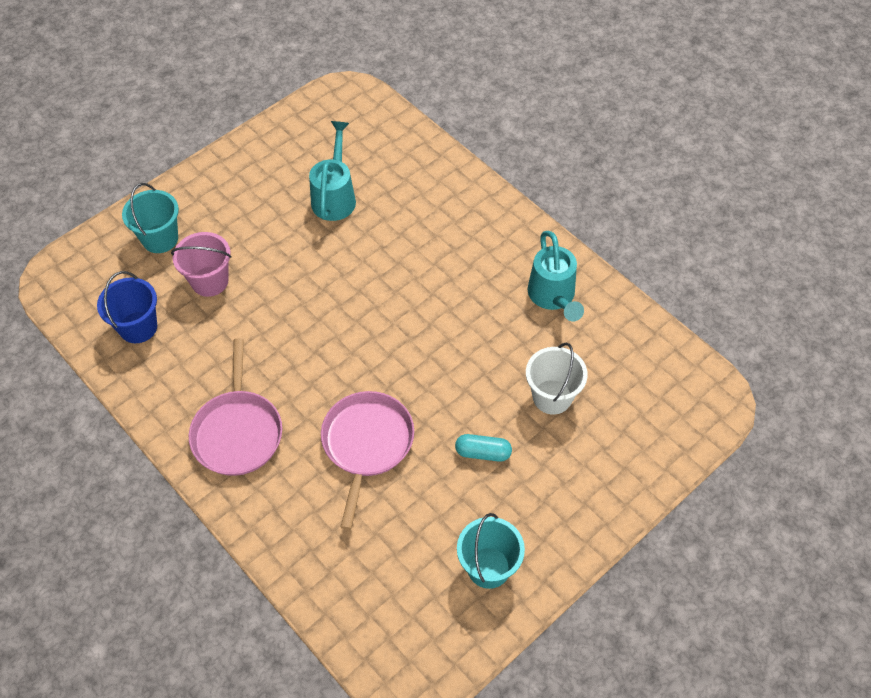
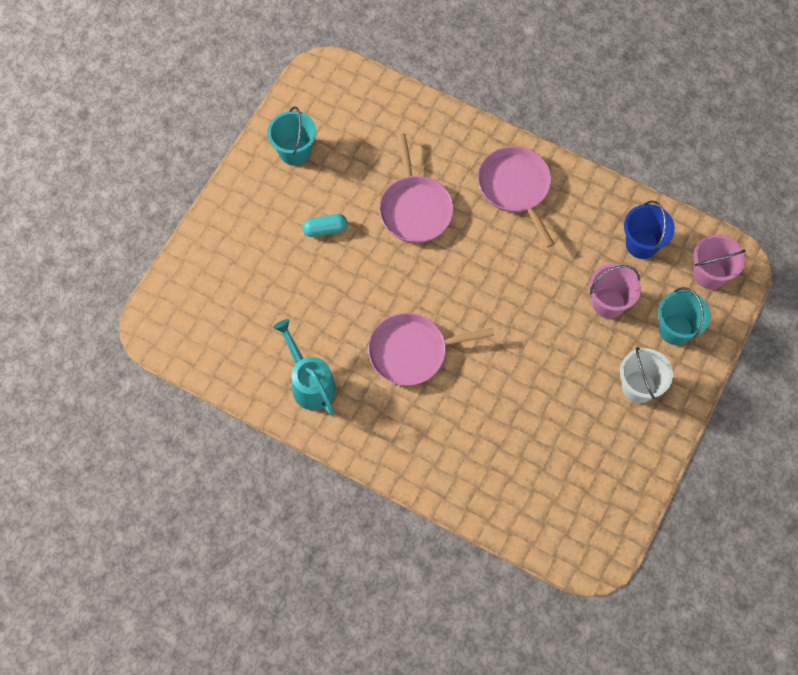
camera: 160 degrees right, 10 degrees up
(90, 277) = (709, 274): none -> pink bucket
(335, 197) = (545, 425): turquoise watering can -> none
(435, 295) = (412, 352): none -> pink pan
(552, 397) = (285, 290): white bucket -> white bucket (638, 386)

